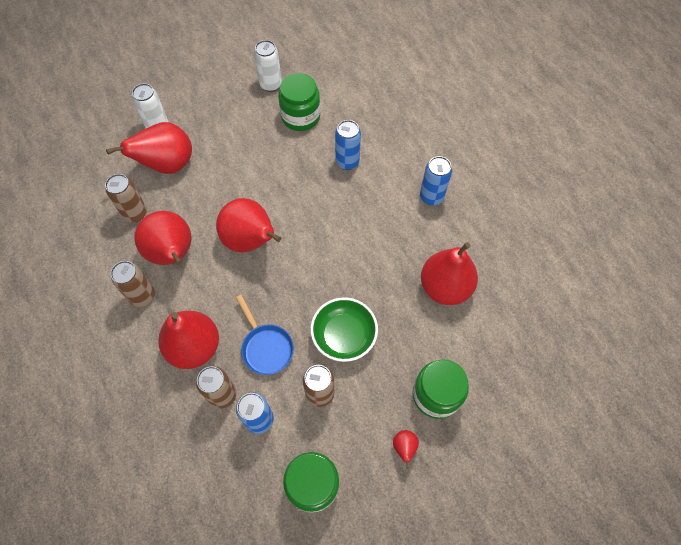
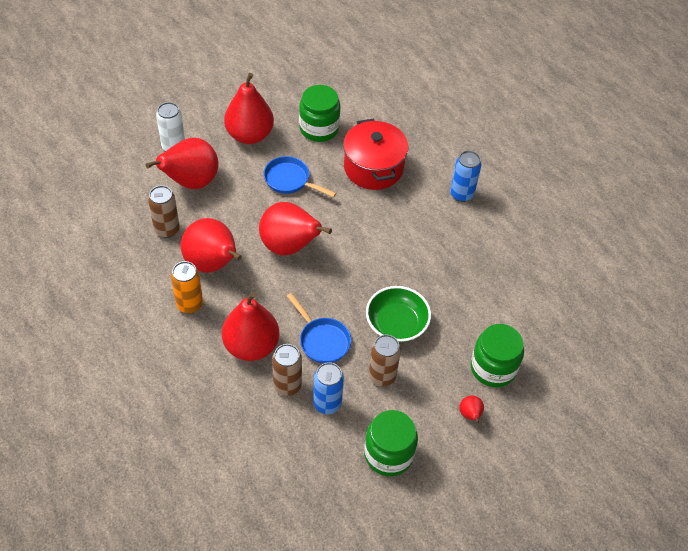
camera: 10 degrees left, 10 degrees down
(142, 296) = (189, 304): brown can -> orange can
(263, 170) = (290, 180): none -> blue pan
(271, 85) = (283, 100): white can -> none
(347, 162) = (373, 168): blue can -> red pot
(445, 287) = (487, 274): red pear -> red pear (249, 135)

